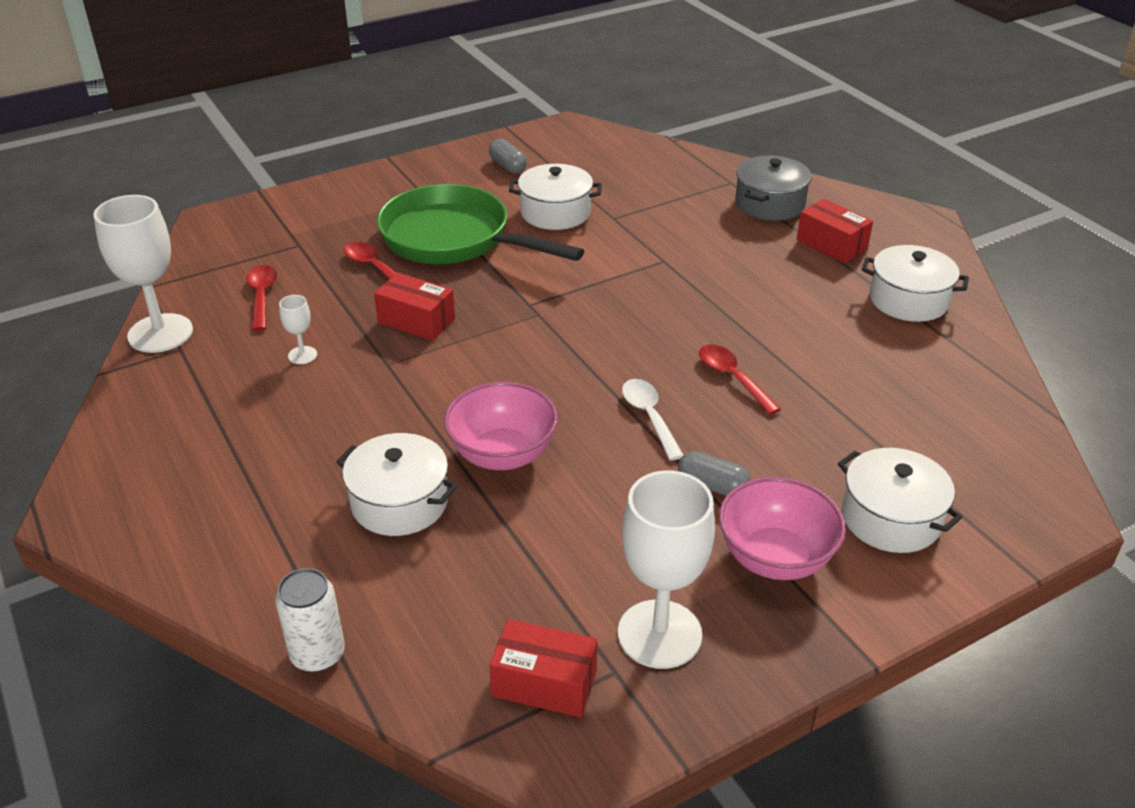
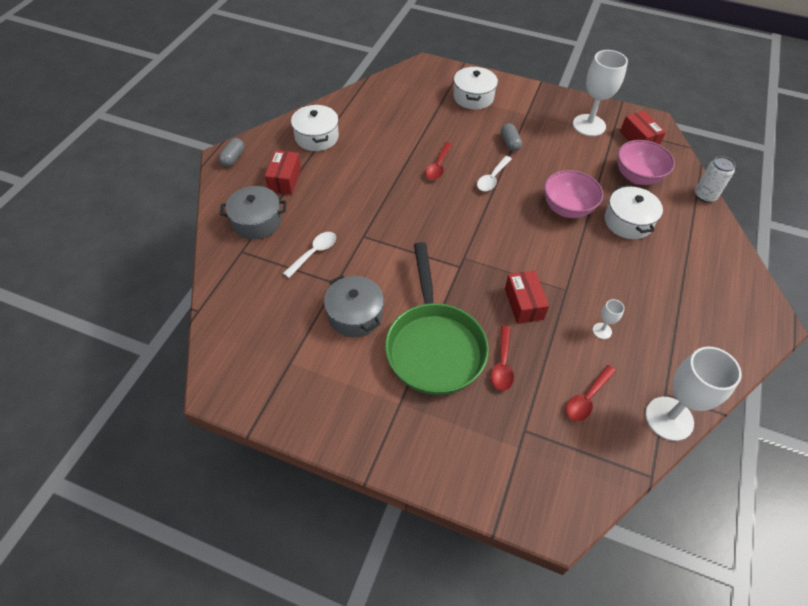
camera: 130 degrees left, 15 degrees up
(508, 166) = (314, 384): grey capsule -> grey capsule (233, 158)
(555, 212) = (355, 315): white pot -> grey pot
(674, 221) = (314, 253): none -> white spoon
(775, 558) = (525, 115): pink bowl -> pink bowl (637, 177)

